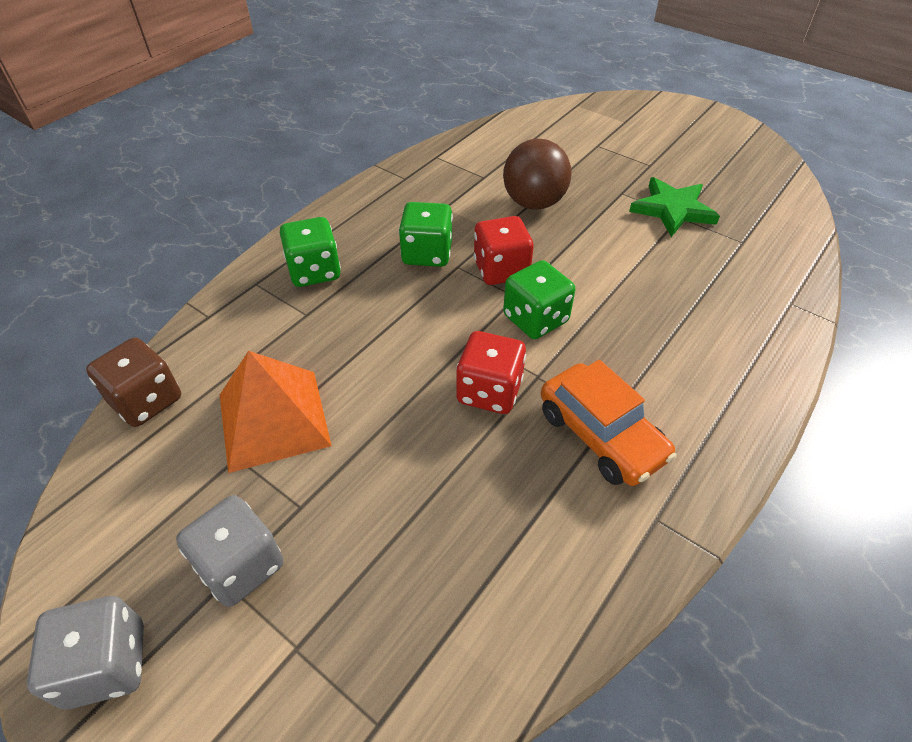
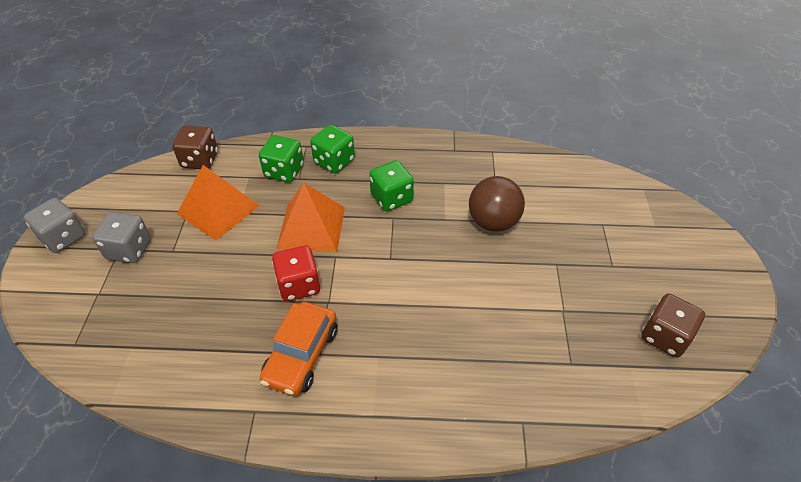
camera: 55 degrees right, 0 degrees up
(405, 339) = (311, 227): none -> orange pyramid
(501, 270) = (408, 239): red dice -> none
(535, 319) = (376, 277): green dice -> green dice (284, 171)
(672, 210) = (567, 303): green star -> none
(747, 179) = (665, 336): none -> brown dice

